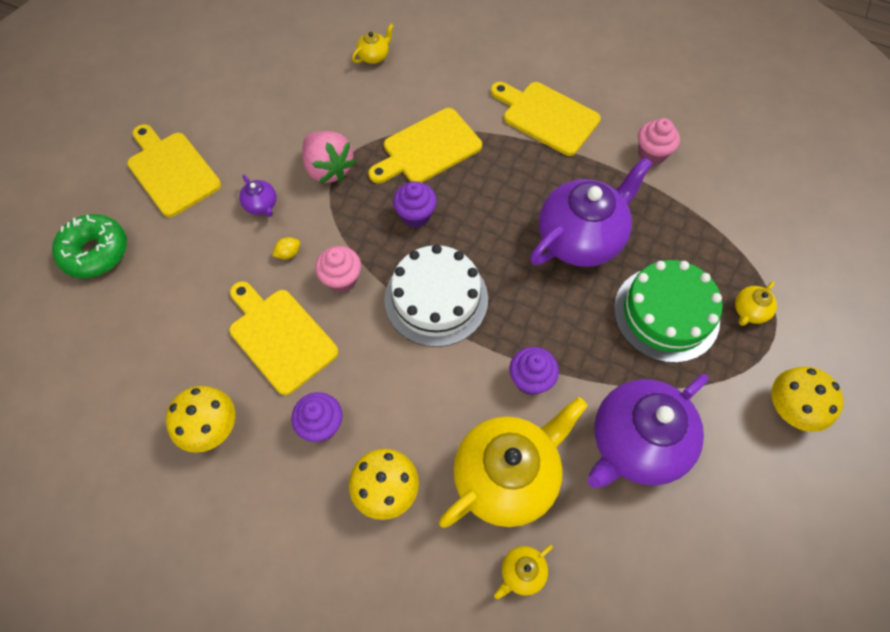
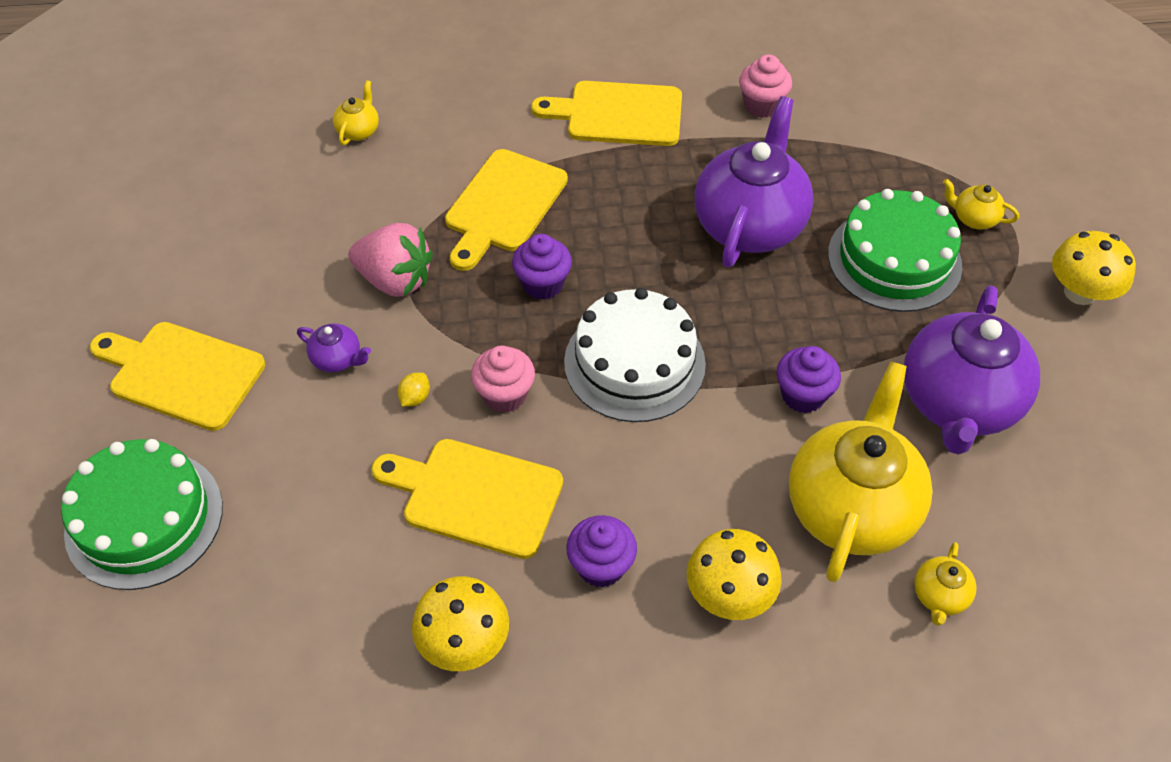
camera: 30 degrees left, 10 degrees down
(95, 252) = (144, 519): green donut -> green cake
(749, 311) = (973, 218): yellow teapot -> yellow teapot turned 105 degrees clockwise

